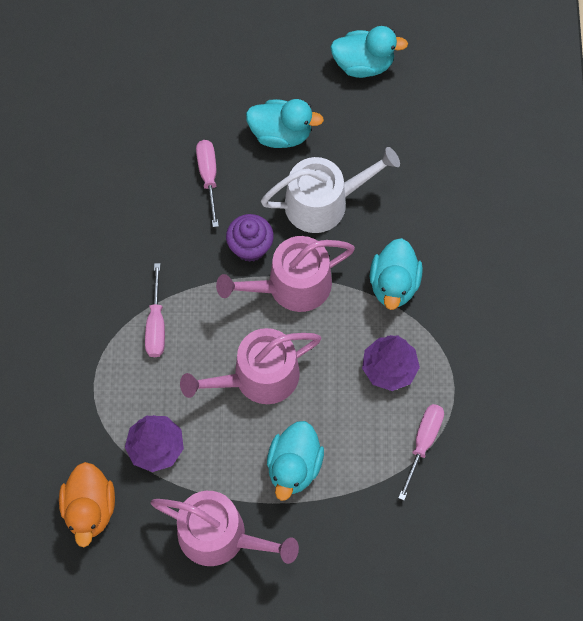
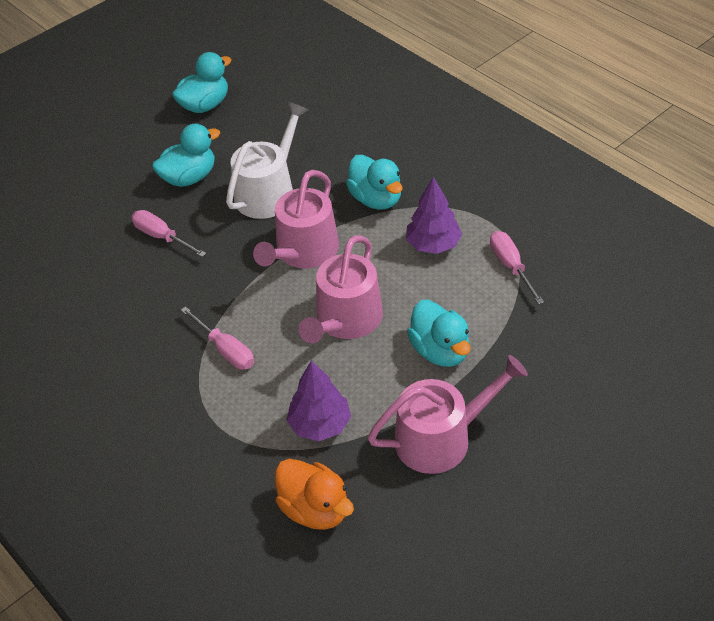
camera: 40 degrees left, 20 degrees down
(250, 247) = (244, 252): purple cupcake -> none

